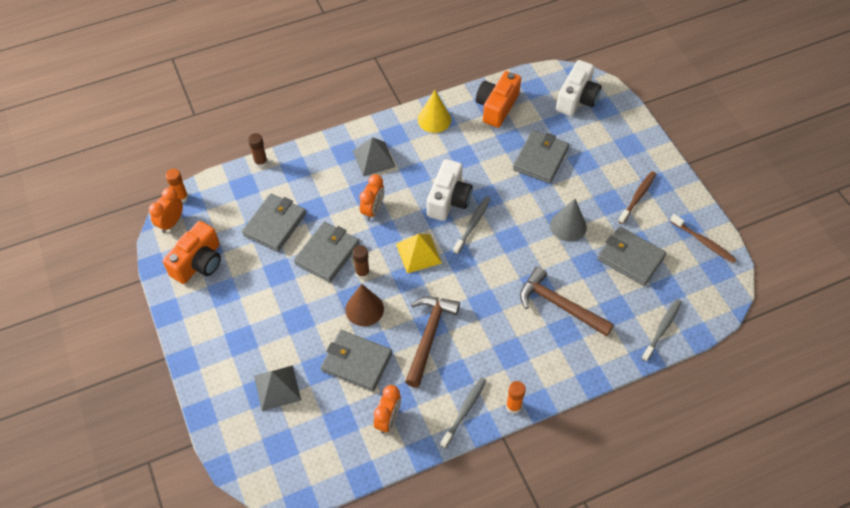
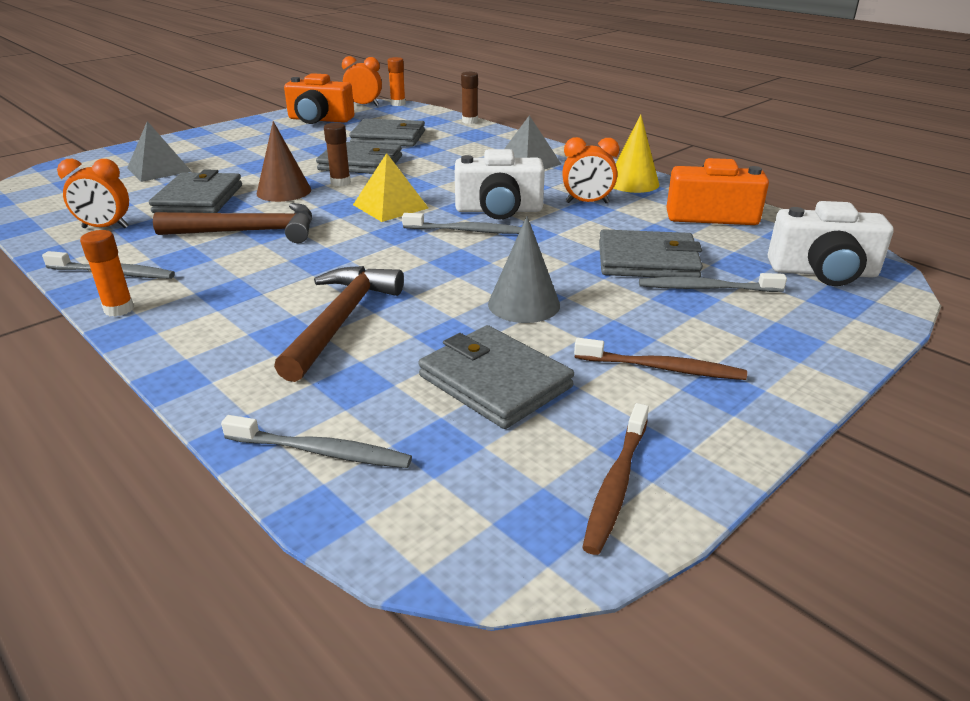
camera: 70 degrees right, 25 degrees down
(373, 210) = (444, 174): orange clock -> orange clock (587, 203)
(577, 149) = (706, 288): none -> grey toothbrush
(630, 258) = (495, 381): grey wallet -> grey wallet turned 60 degrees counterclockwise

